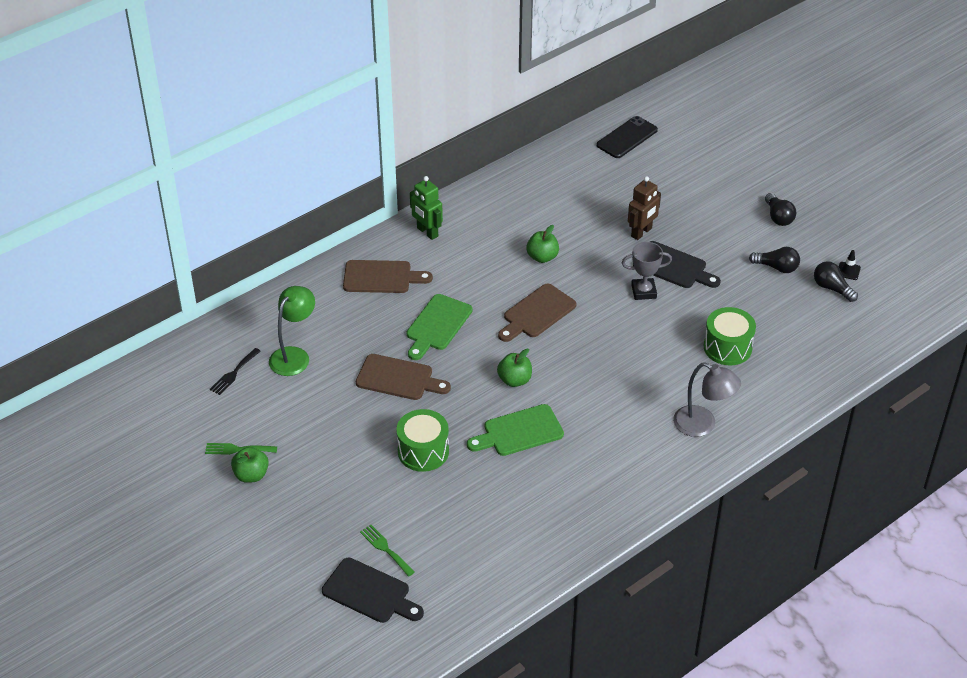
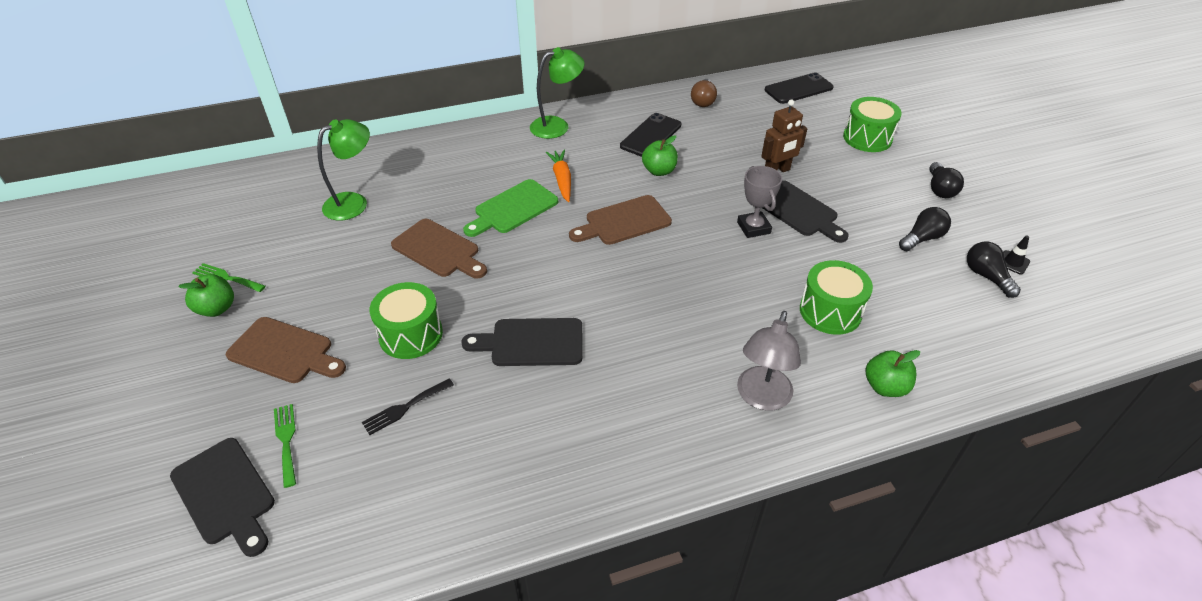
camera: 20 degrees right, 0 degrees up
(234, 373) = (285, 204): black fork -> black fork (405, 408)
(381, 277) = (488, 153): brown cutting board -> brown cutting board (284, 352)
(427, 232) = (557, 126): green robot -> green lamp
(463, 287) = (562, 180): none -> orange carrot
(514, 380) = (560, 283): green apple -> green apple (885, 387)
(517, 222) = (651, 136): none -> black phone
(519, 432) = (531, 342): green cutting board -> black cutting board
(546, 172) = (703, 101): none -> brown light bulb
(643, 291) = (753, 228): grey trophy -> grey trophy turned 60 degrees clockwise
(702, 425) = (761, 398): grey lamp -> grey lamp turned 60 degrees clockwise
(705, 179) = (867, 138): none -> green drum
(776, 267) = (922, 238): black light bulb -> black light bulb turned 75 degrees counterclockwise

